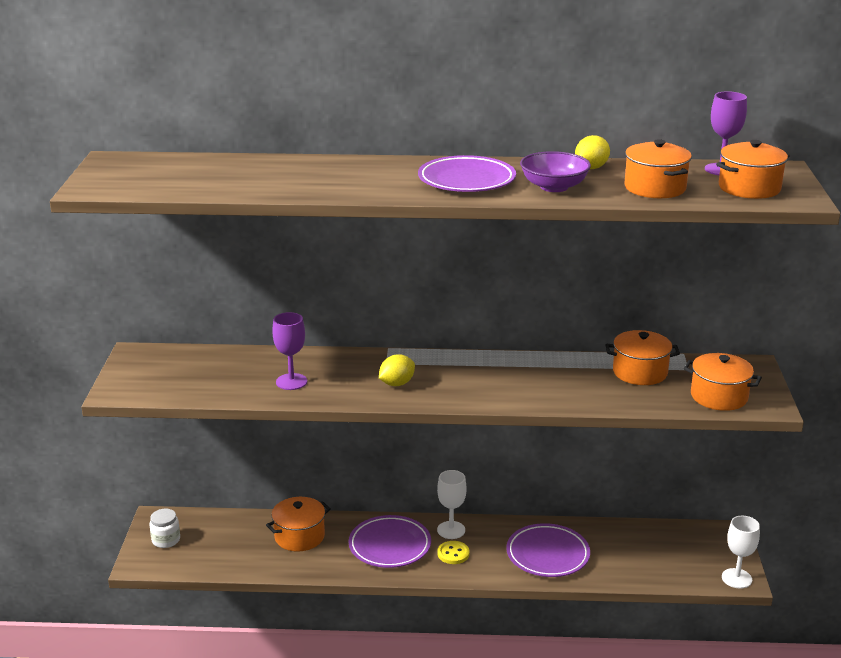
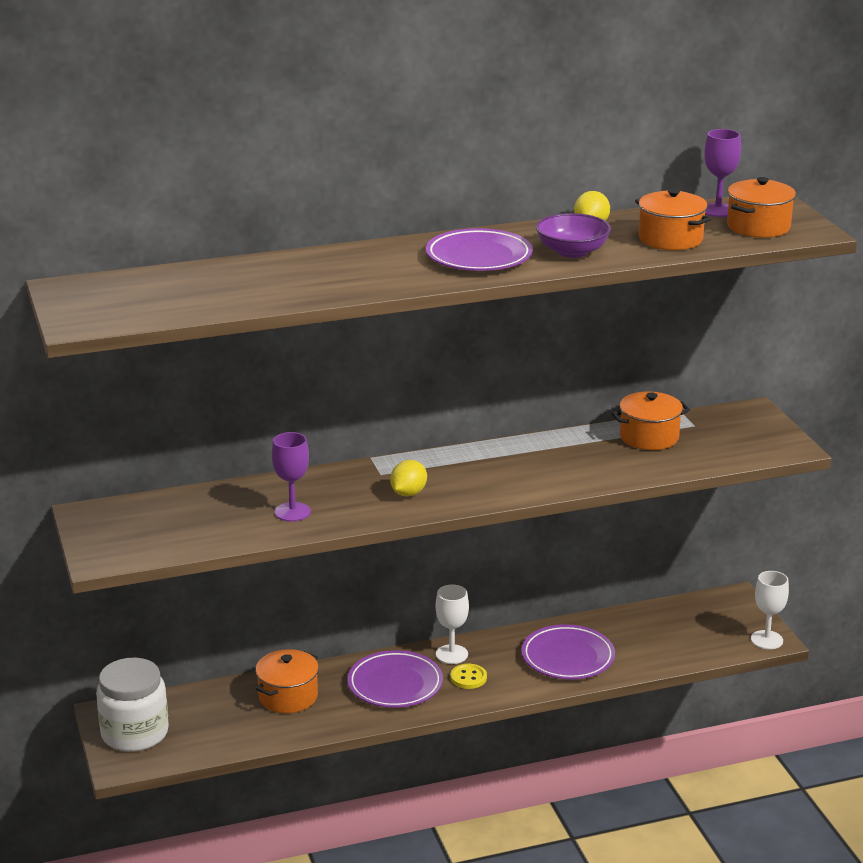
camera: 20 degrees left, 0 degrees up
(166, 540) = (135, 733): white jar -> white jar, size x1.97
(719, 397) = (740, 447): orange pot -> none

